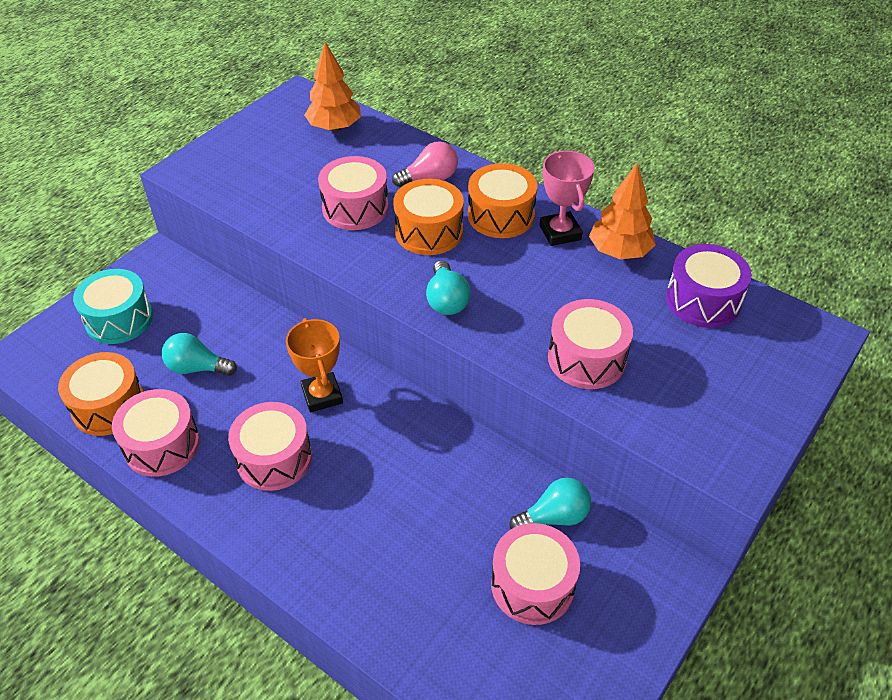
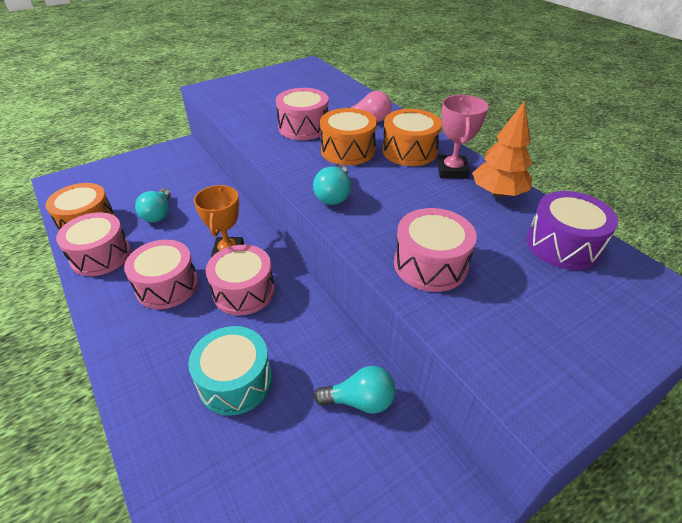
camera: 20 degrees right, 5 degrees down
(119, 319) = (133, 175): turquoise drum -> turquoise drum (235, 381)
(197, 368) = (158, 214): turquoise light bulb -> turquoise light bulb turned 120 degrees counterclockwise
(334, 127) = (320, 83): orange tree -> none
(532, 585) = (310, 457): pink drum -> pink drum (244, 291)

